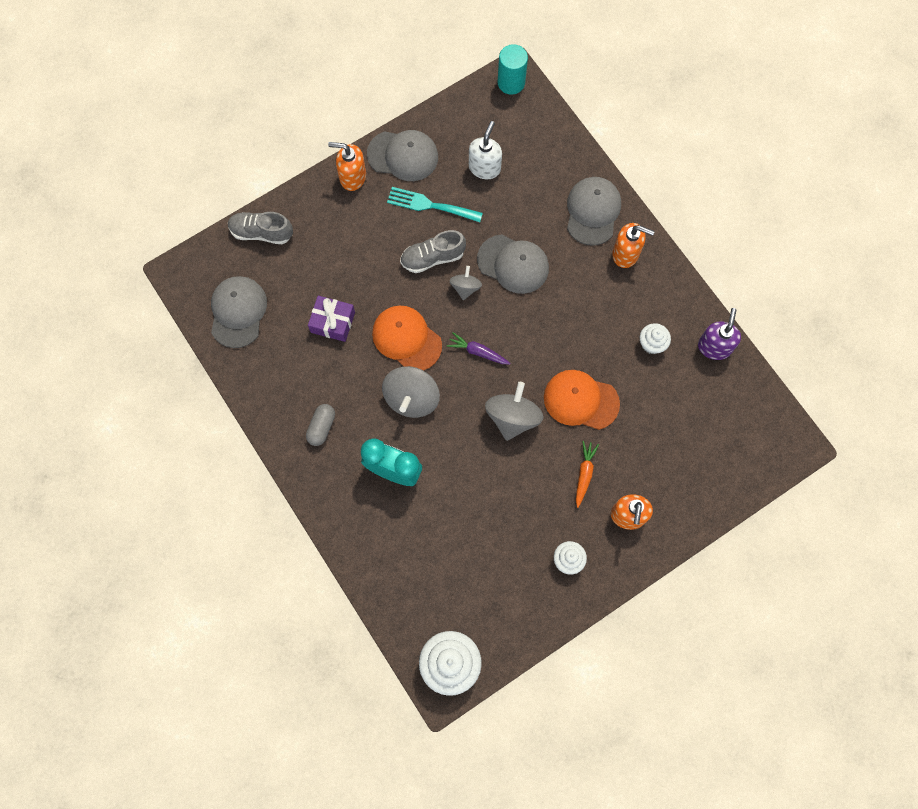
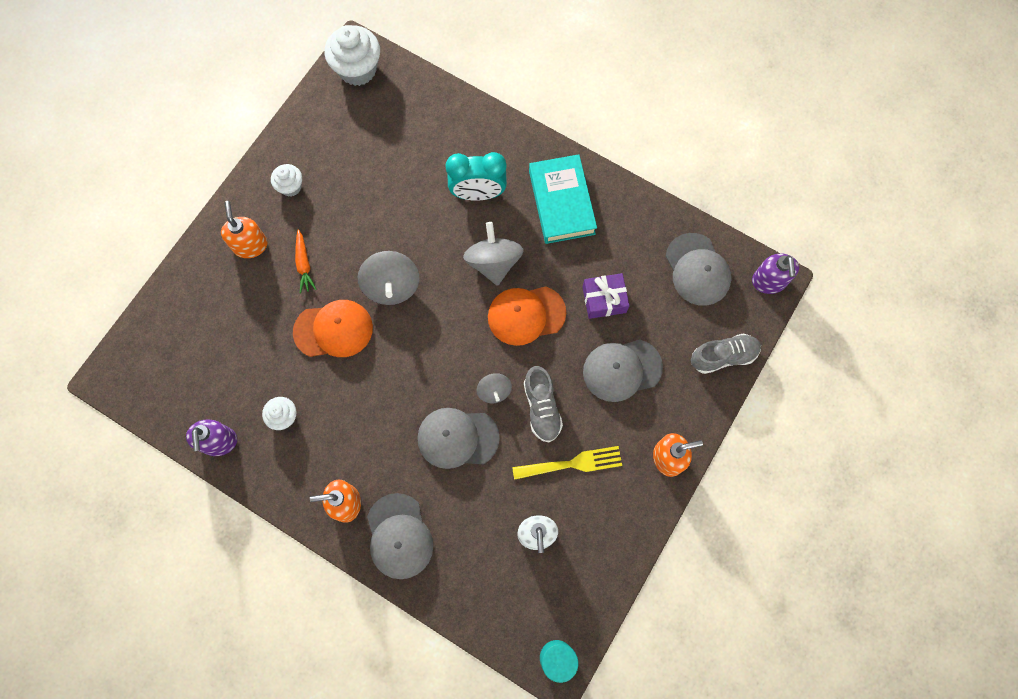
camera: 155 degrees right, 0 degrees up
(185, 275) = (768, 281): none -> purple soap dispenser
(321, 427) = (561, 202): grey capsule -> turquoise book
(403, 155) = (629, 507): grey cap -> grey cap (622, 370)
(406, 339) = (526, 315): orange cap -> orange cap turned 150 degrees clockwise
(430, 205) = (572, 463): turquoise fork -> yellow fork
(432, 257) = (541, 408): grey shoe -> grey shoe turned 120 degrees clockwise
(478, 352) = (452, 332): purple carrot -> none

